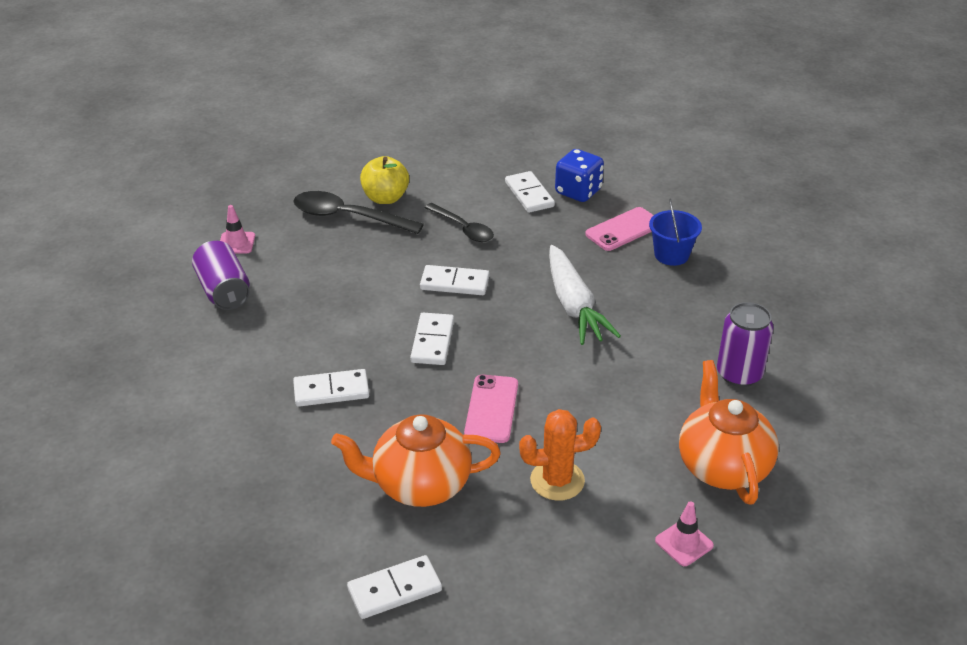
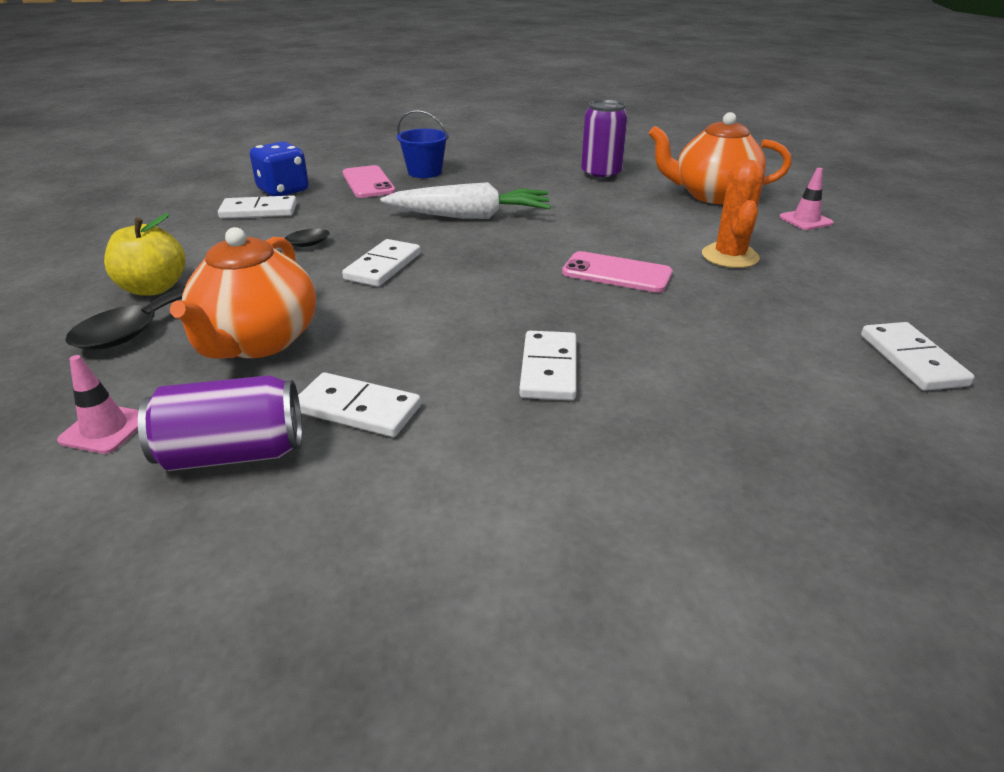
camera: 75 degrees left, 5 degrees down
(420, 485) = (737, 326): orange teapot -> orange teapot (258, 342)
(433, 341) = (484, 291): white domino -> white domino (358, 409)

